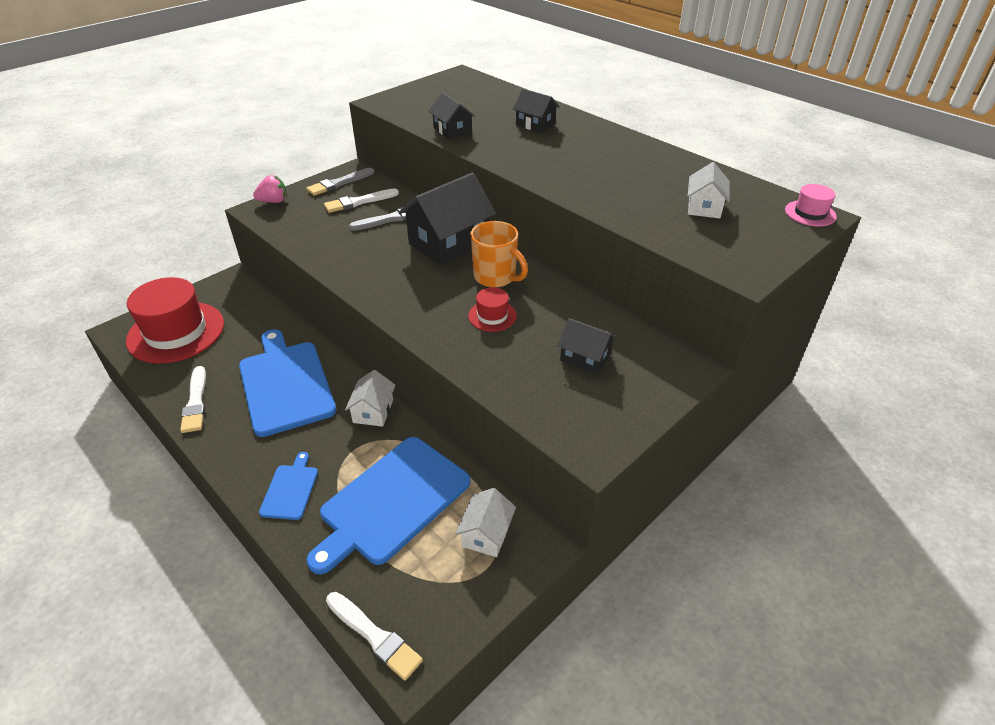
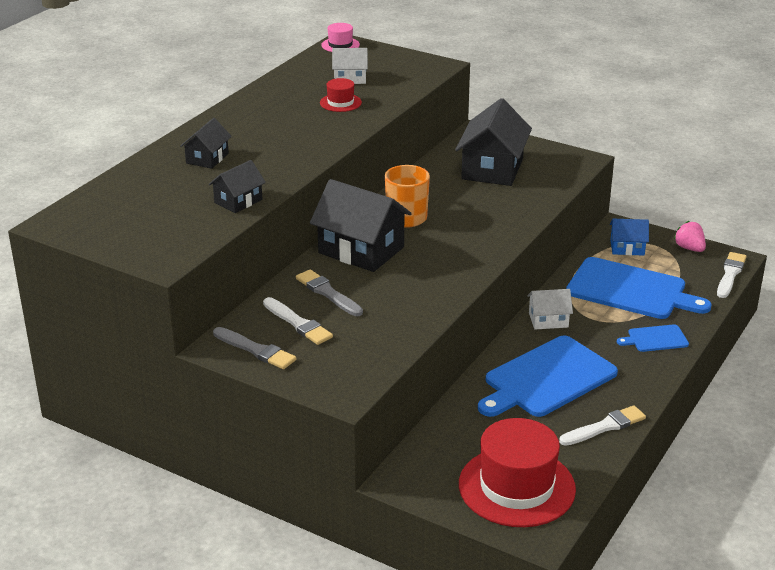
camera: 105 degrees left, 10 degrees down
(273, 201) = (320, 388): pink strawberry -> pink strawberry (689, 248)
(486, 534) = (627, 248): white house -> blue house
(492, 316) = (465, 211): red hat -> red hat (340, 103)
(585, 358) = (492, 169): black house -> black house, size x1.89

